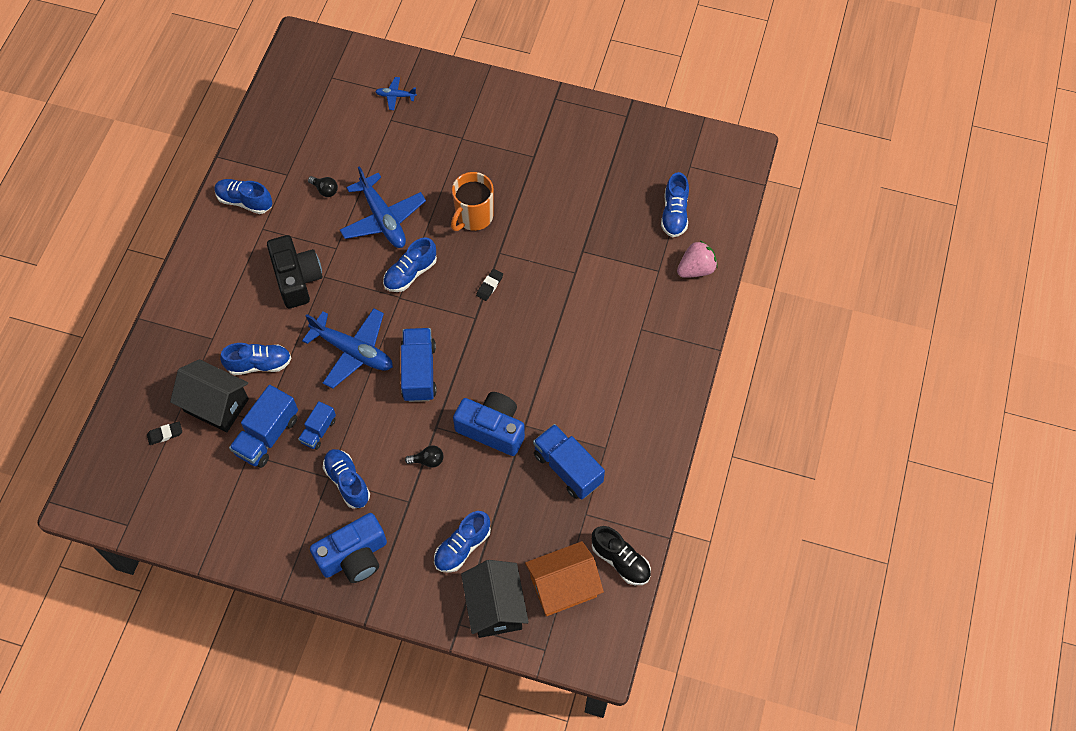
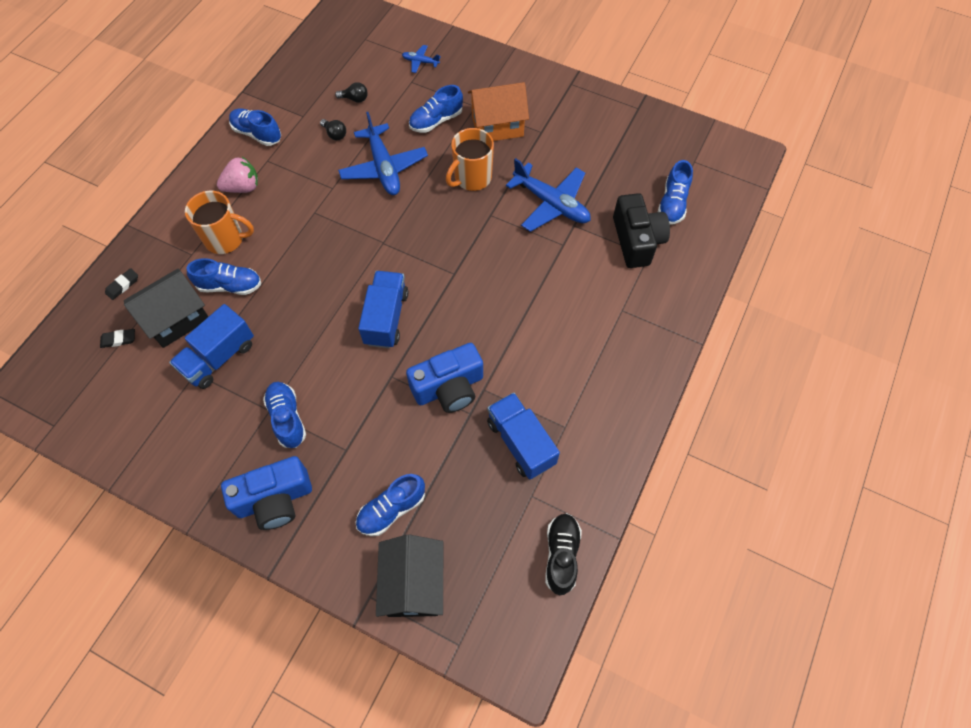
camera: 10 degrees right, 0 degrees up
(216, 405) = (177, 319): black house -> black house turned 75 degrees counterclockwise
(242, 318) = (225, 239): none -> orange mug
(297, 279) = (287, 210): black camera -> black camera (636, 240)
(318, 431) = (271, 361): blue truck -> none
(353, 351) = (325, 287): blue plane -> blue plane (551, 204)
(410, 273) = (399, 221): blue shoe -> blue shoe (436, 121)
(428, 460) = (375, 409): black light bulb -> black light bulb (355, 99)
(489, 286) = (474, 245): black eraser -> black eraser (122, 285)
(492, 429) = (449, 388): blue camera -> blue camera turned 120 degrees clockwise
(563, 587) = (493, 574): orange house -> orange house (497, 126)
(620, 560) = (561, 555): black shoe -> black shoe turned 135 degrees counterclockwise
(696, 269) = (687, 259): pink strawberry -> pink strawberry (243, 187)

